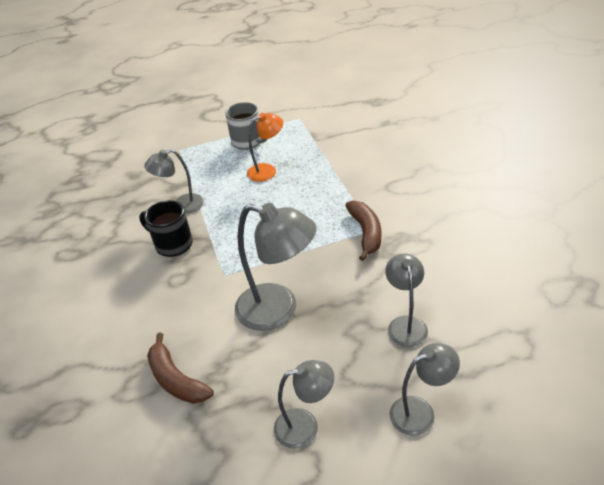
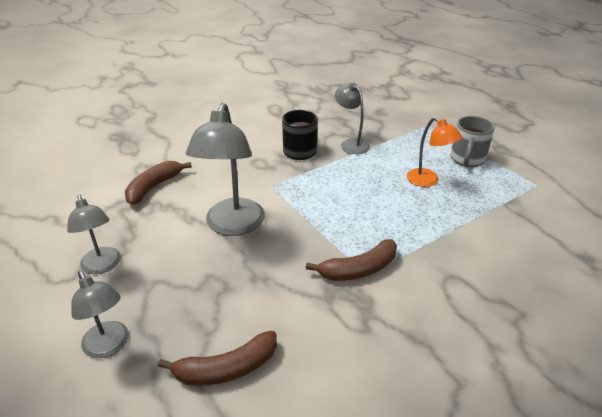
camera: 70 degrees right, 5 degrees down
(405, 324) = (225, 321): grey lamp -> none
(457, 326) = (227, 369): none -> brown banana

